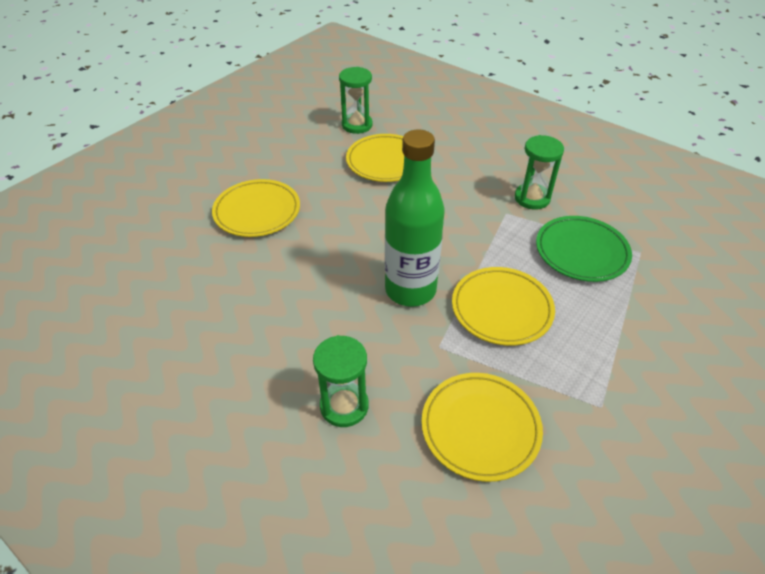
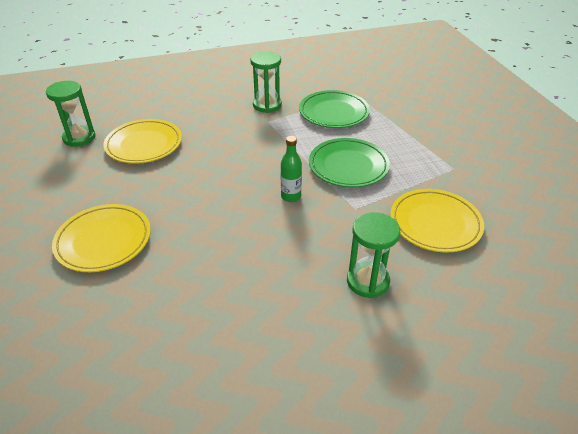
camera: 55 degrees left, 5 degrees down
(410, 290) = (291, 196): green bottle -> green bottle, size x0.45
(501, 309) = (348, 166): yellow plate -> green plate

